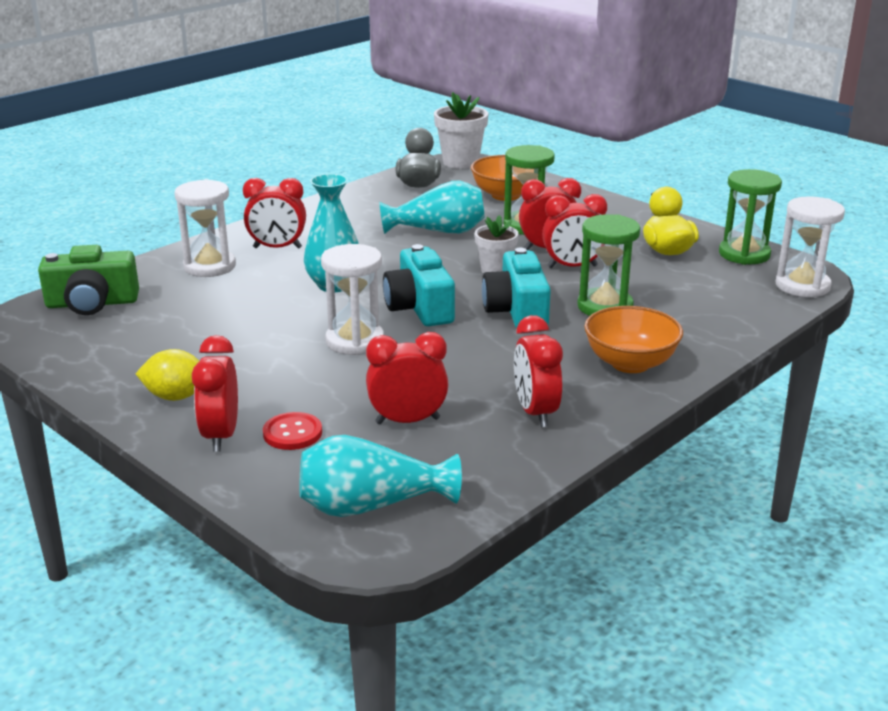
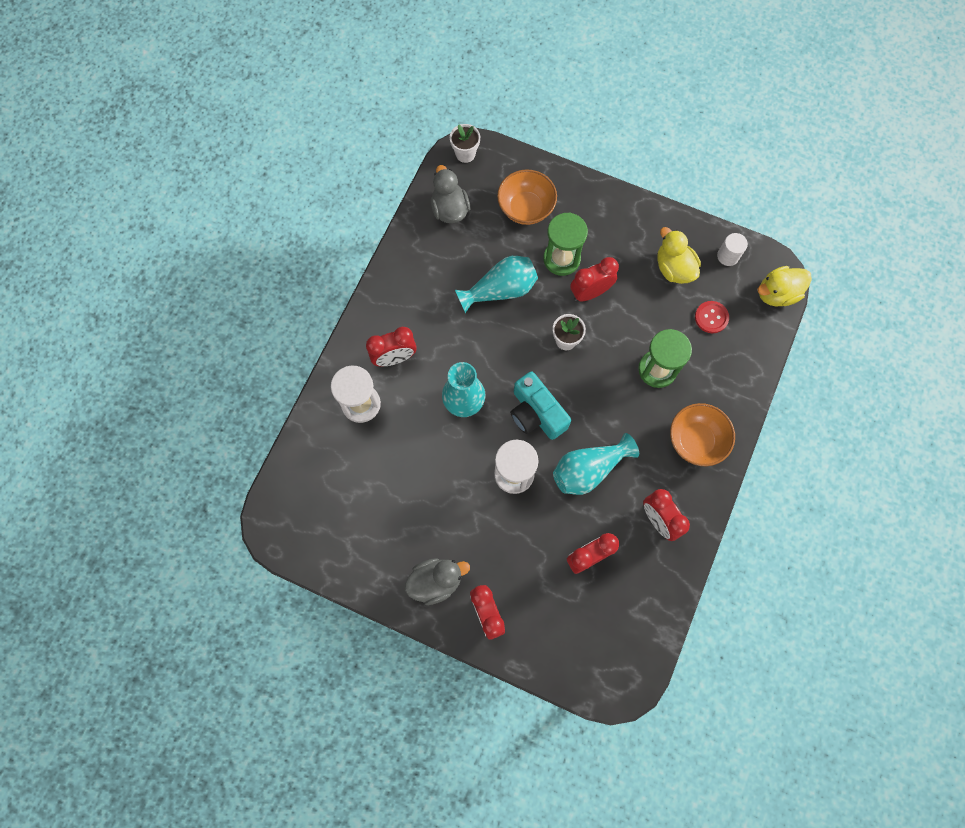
camera: 20 degrees left, 45 degrees up
(92, 303) = (309, 486): green camera -> none
(176, 396) = (436, 581): yellow lemon -> grey duck
(292, 433) = (527, 594): red button -> red button (711, 317)
(371, 505) = (605, 648): turquoise vase -> turquoise vase (588, 469)
(460, 162) = (465, 154): white flower pot -> white flower pot, size x0.65
(517, 311) = (602, 396): turquoise camera -> none
(572, 267) = (616, 316): red clock -> none
(744, 254) = (728, 256): green hourglass -> white cylinder
(802, 286) = (777, 294): white hourglass -> yellow duck

